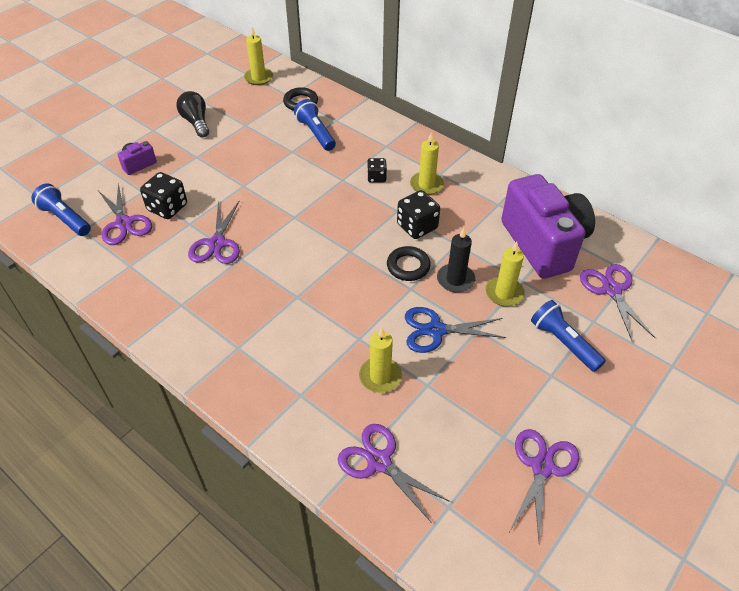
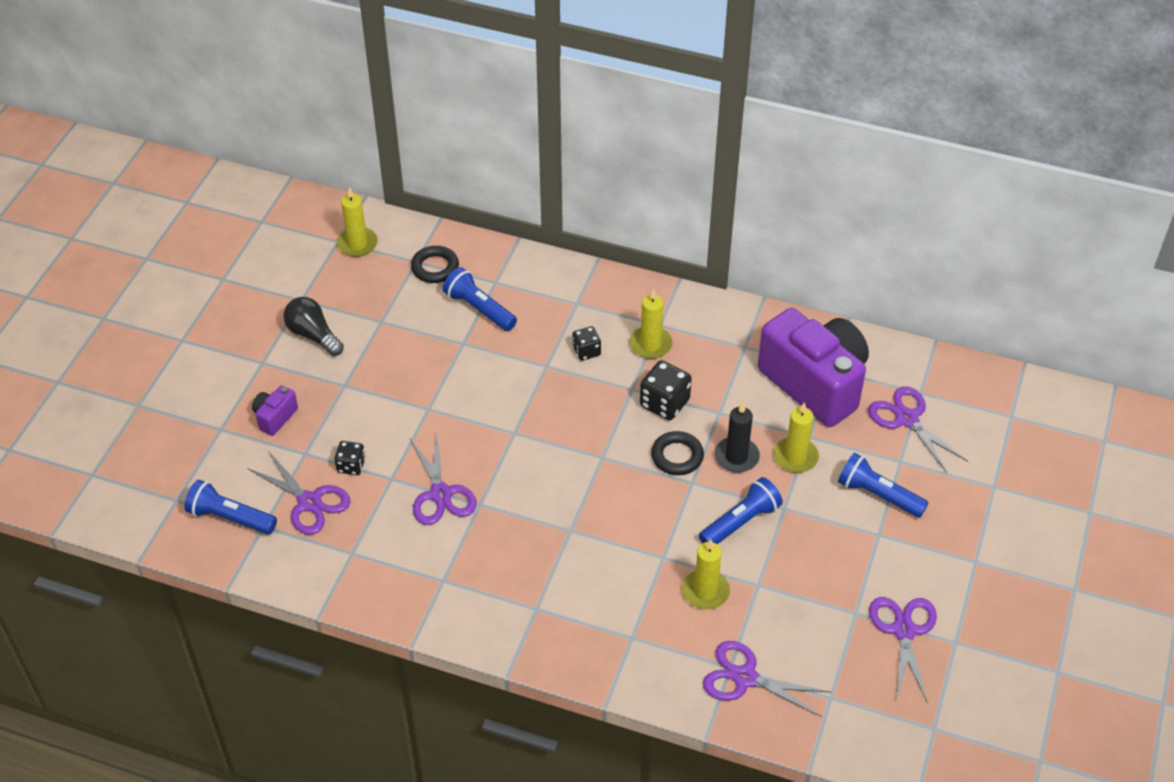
camera: 20 degrees left, 0 degrees up
(167, 208) = (351, 466): black dice -> black dice, size x0.61
(435, 330) = (740, 522): blue scissors -> blue flashlight

